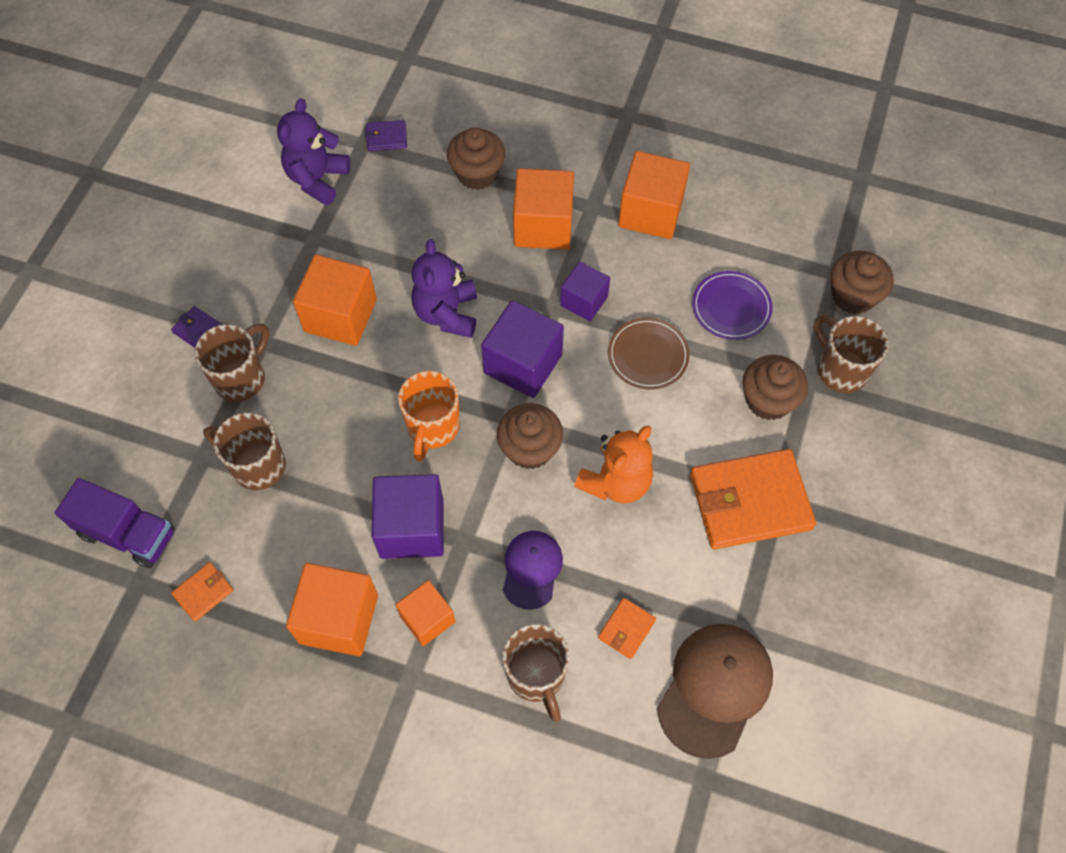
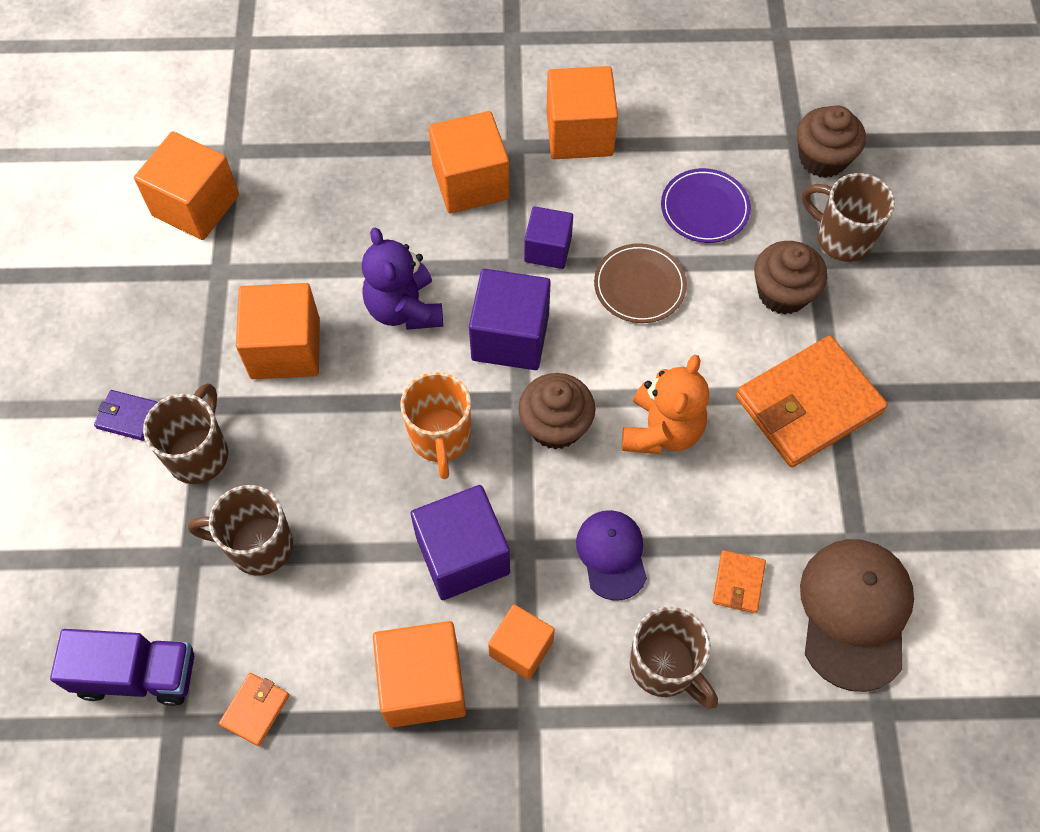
camera: 20 degrees left, 0 degrees up
(317, 179) = (196, 205): purple teddy bear -> orange cube
(386, 137) = (256, 137): purple wallet -> none
(477, 173) = (374, 147): brown cupcake -> none

